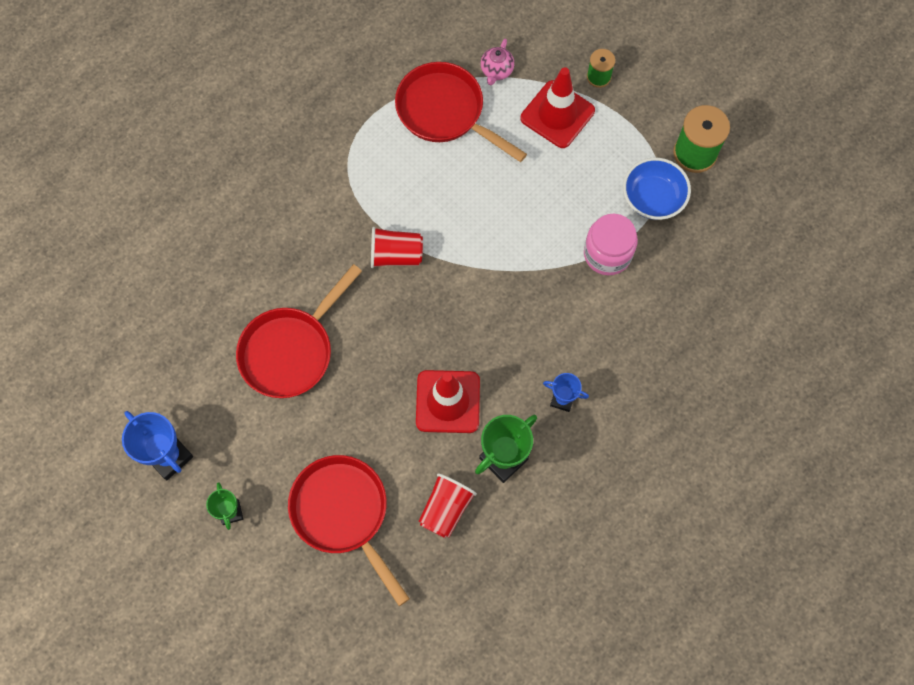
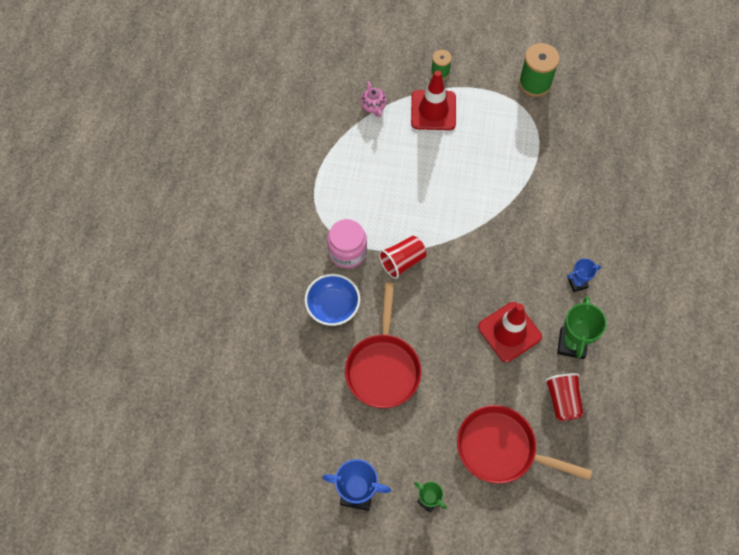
camera: 35 degrees left, 5 degrees down
(445, 112) = (361, 152): red pan -> none
(607, 254) = (532, 176): pink jar -> pink jar (347, 252)
(653, 198) = (532, 125): blue bowl -> blue bowl (333, 306)

